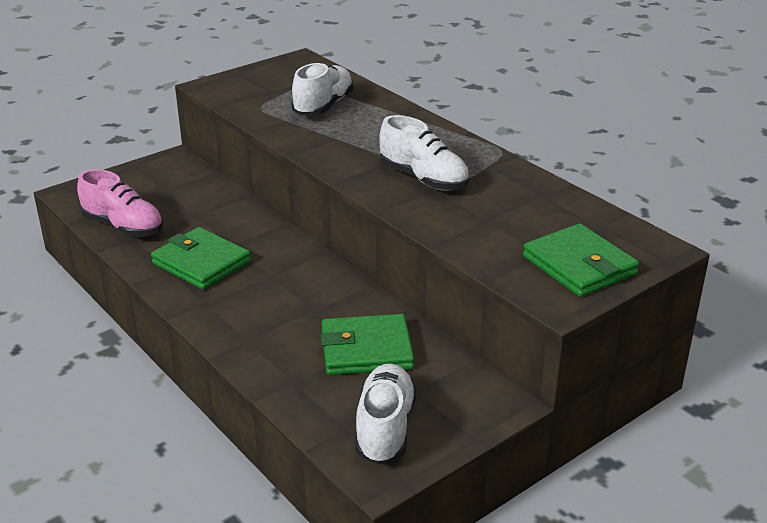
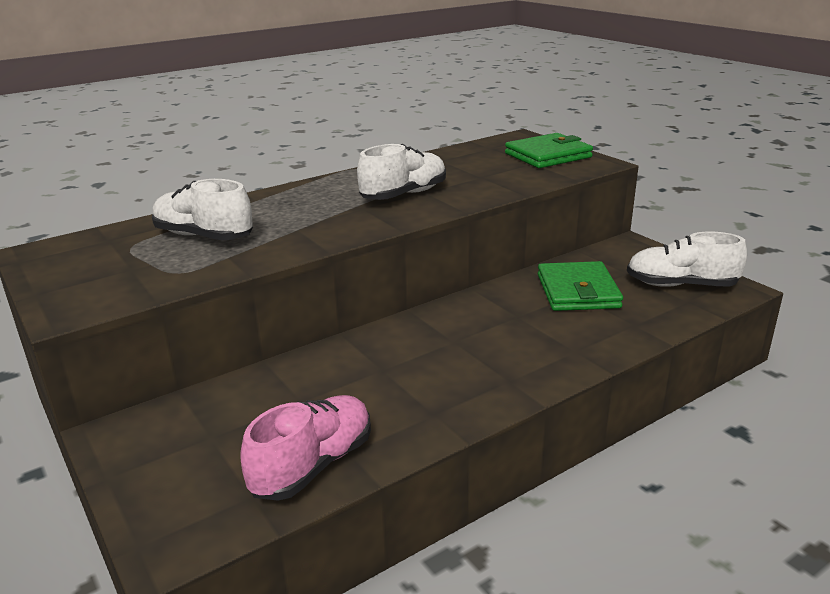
camera: 85 degrees left, 5 degrees down
(201, 263) = (423, 388): green wallet -> none

